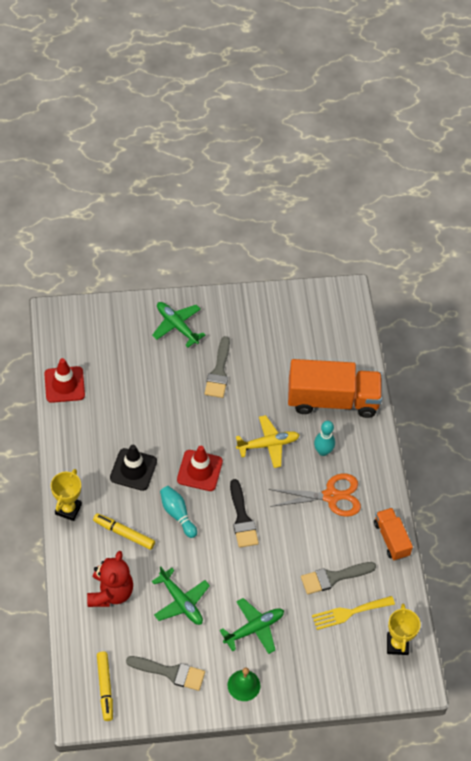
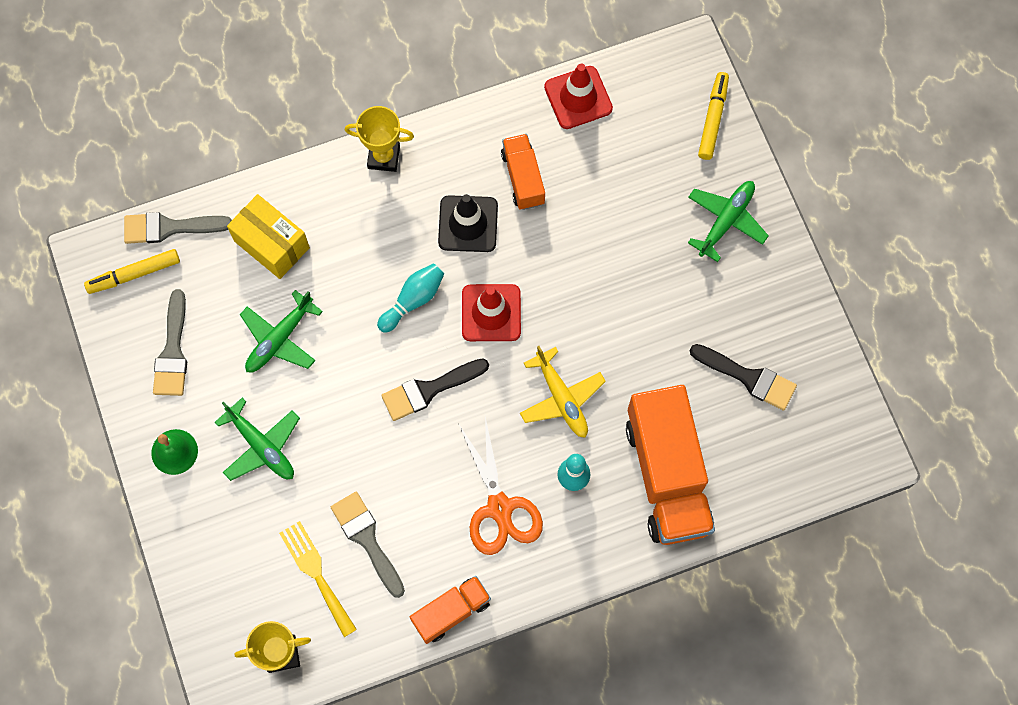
camera: 80 degrees right, 15 degrees up
(110, 593) = (272, 244): red teddy bear -> yellow box
(111, 430) = (523, 178): none -> orange truck
(124, 533) = (365, 238): yellow marker -> yellow marker (712, 119)
(219, 372) = (665, 299): grey brush -> grey brush (170, 227)
(282, 341) = (748, 377): none -> black brush

